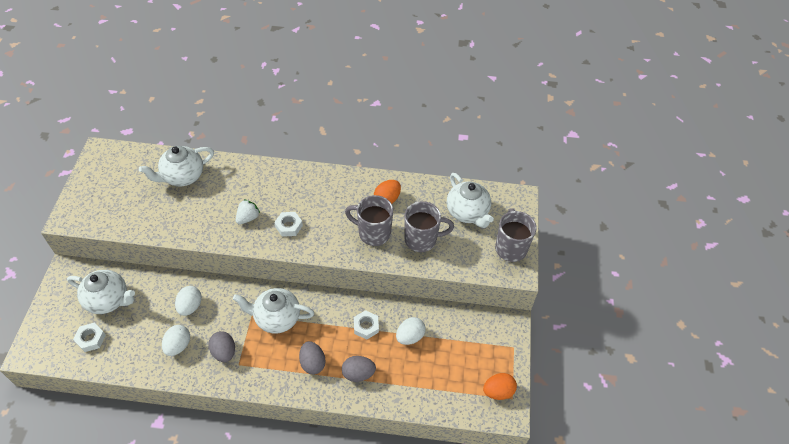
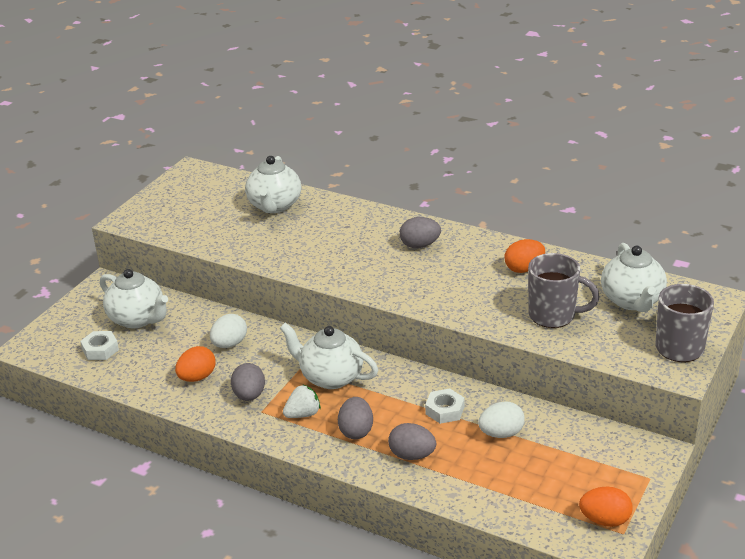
camera: 25 degrees right, 20 degrees down
(178, 346) = (197, 377): white egg -> orange egg
(183, 176) = (274, 206): white teapot -> white teapot turned 75 degrees counterclockwise
(248, 218) = (334, 255): white strawberry -> white strawberry (303, 414)
(289, 226) = (382, 272): white nut -> none
(306, 193) = (420, 245): none -> grey egg
(373, 233) = (489, 297): grey mug -> none

